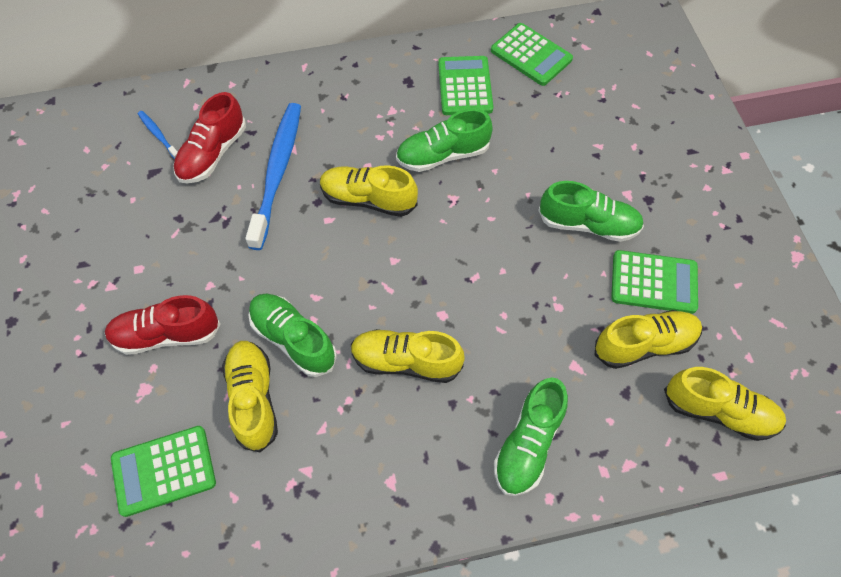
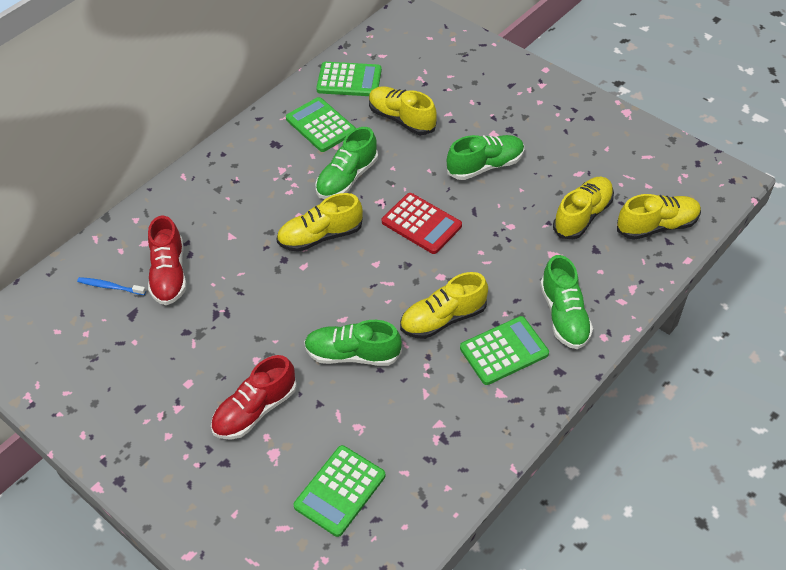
camera: 35 degrees left, 10 degrees down
(253, 399) = (360, 407): yellow shoe -> yellow shoe (401, 119)
(277, 172) = (234, 257): blue toothbrush -> none
(472, 247) = (421, 224): none -> red calculator
(654, 282) = (556, 176): green calculator -> green calculator (504, 351)

